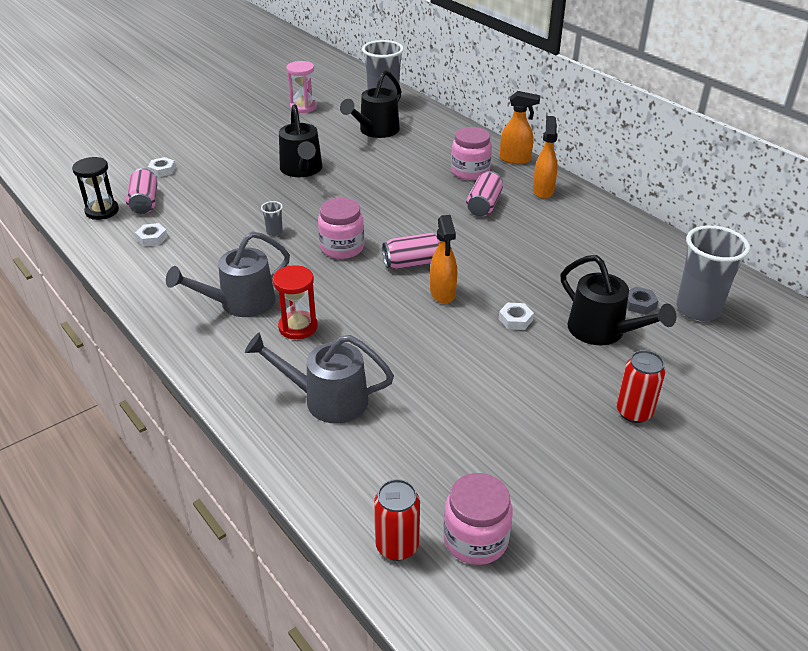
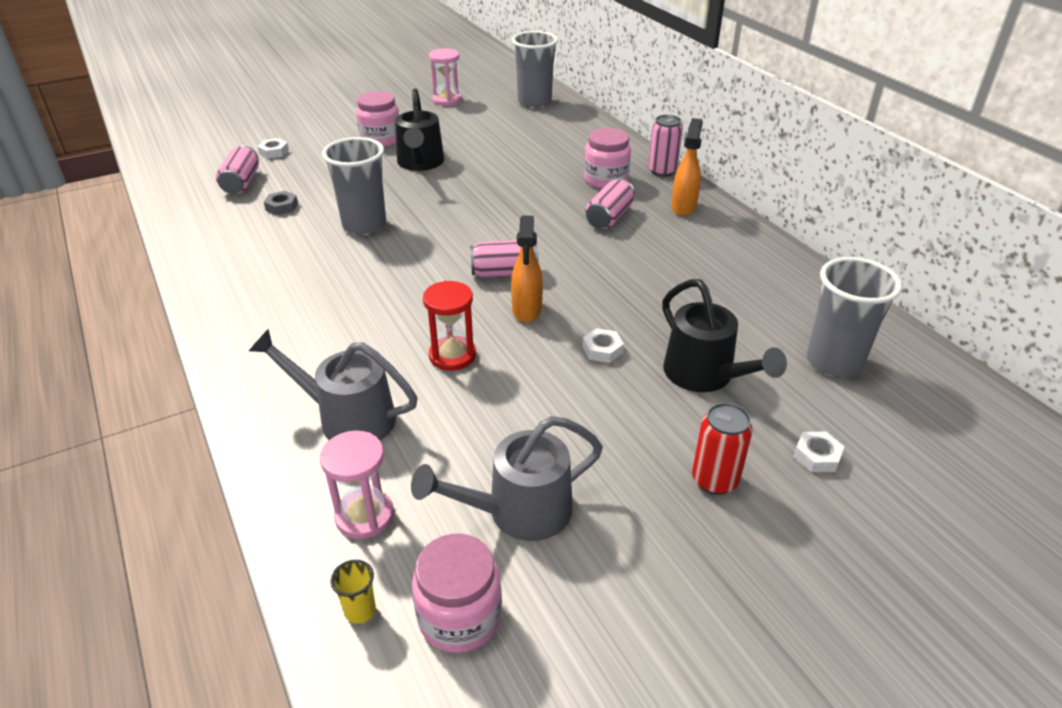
camera: 10 degrees right, 0 degrees up
(102, 211) = (194, 188): black hourglass -> none
(152, 238) = (233, 220): white nut -> white nut (817, 456)
(240, 303) = (295, 298): grey watering can -> grey watering can (518, 512)
(274, 232) = (364, 225): grey cup -> grey cup, size x2.41
(298, 327) = (348, 331): red hourglass -> red hourglass (452, 355)
(342, 248) = (431, 249): pink jar -> pink jar (381, 139)
(372, 475) = (364, 516): none -> pink hourglass
(375, 131) = (515, 130): black watering can -> none
(397, 546) = (360, 611): red can -> yellow cup
(515, 159) = (662, 171): orange spray bottle -> pink can
(639, 304) = (761, 347): grey nut -> grey nut (282, 207)

